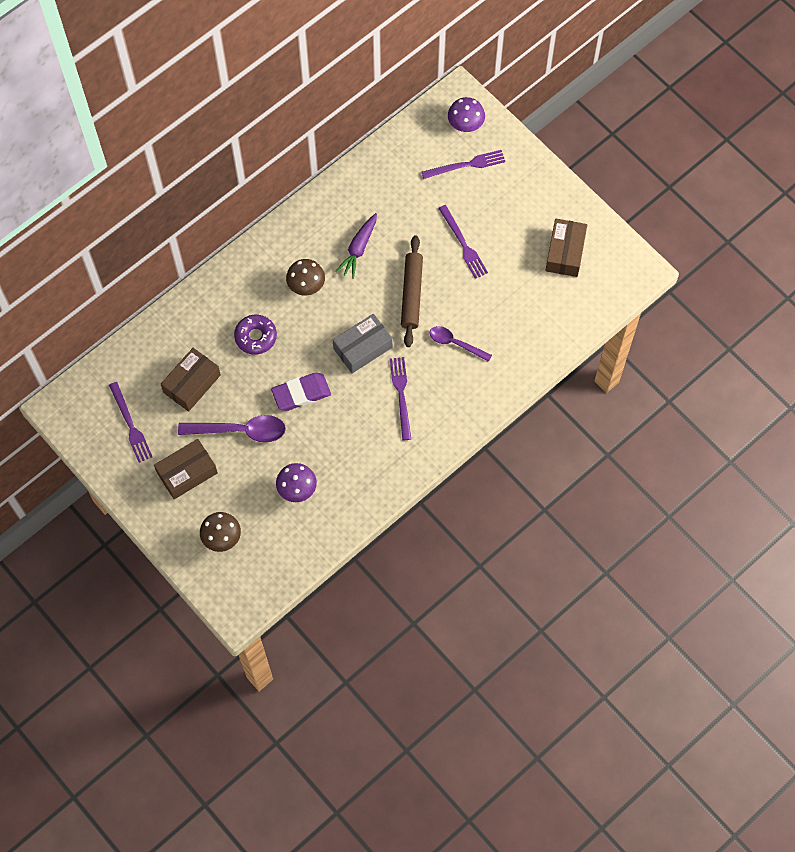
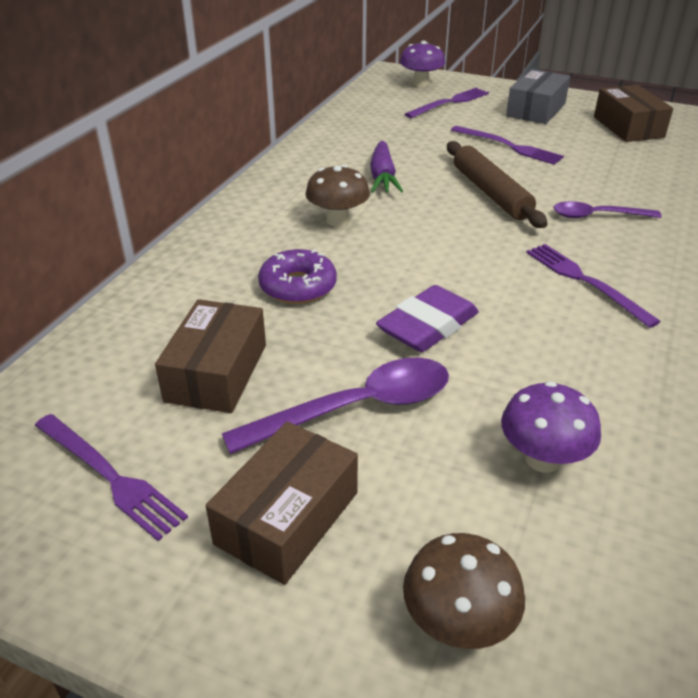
camera: 25 degrees left, 30 degrees down
(363, 348) = (476, 253): grey box -> grey box (536, 110)

